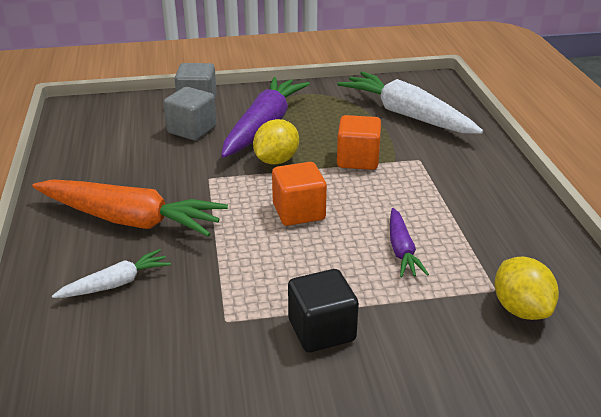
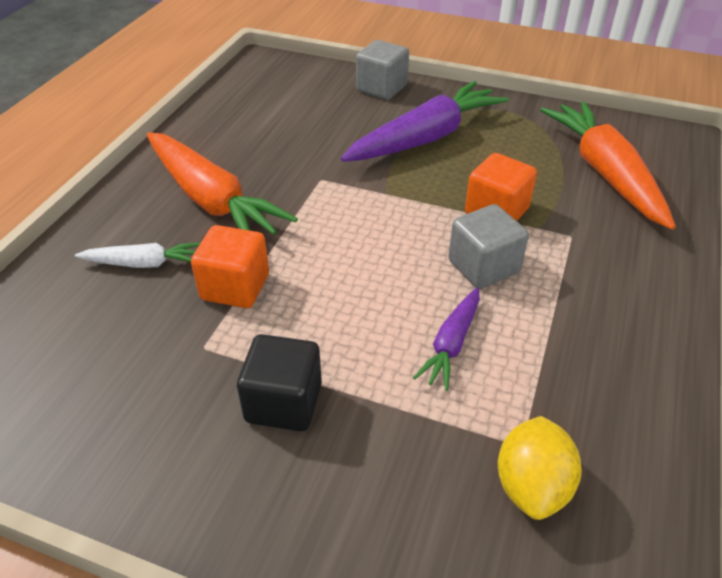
camera: 30 degrees right, 10 degrees up
(192, 130) = (350, 119): grey cube -> grey cube (483, 266)
(276, 160) = (405, 182): yellow lemon -> none
(299, 212) = (378, 252): orange cube -> orange cube (235, 287)
(407, 115) = (605, 173): white carrot -> orange carrot

